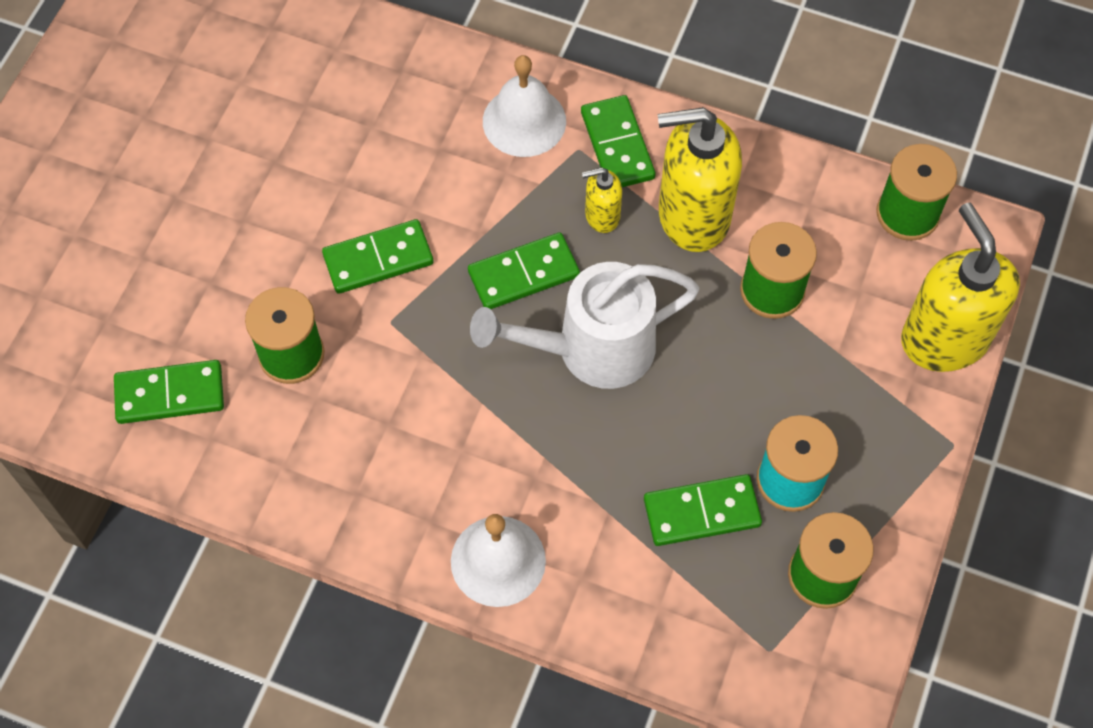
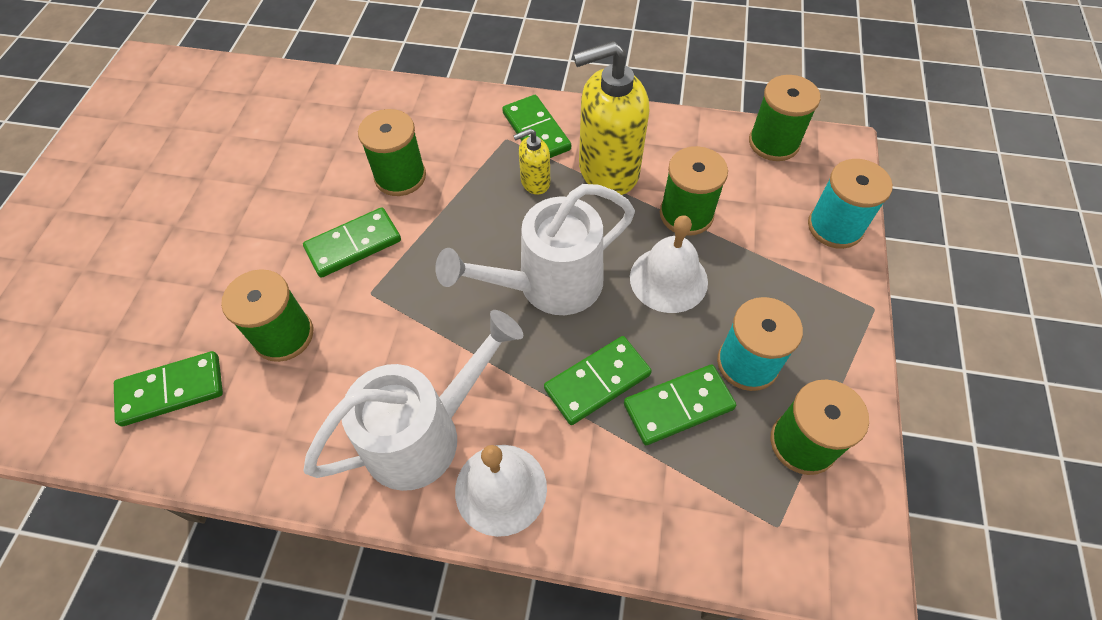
camera: 10 degrees left, 5 degrees down
(430, 490) = (426, 433): none -> white watering can
(443, 179) = (400, 176): none -> green spool
(523, 274) = (479, 236): green domino -> green domino (597, 382)
(524, 121) = (459, 126): white bell -> white bell (668, 279)
(944, 338) = (835, 227): yellow soap dispenser -> turquoise spool

